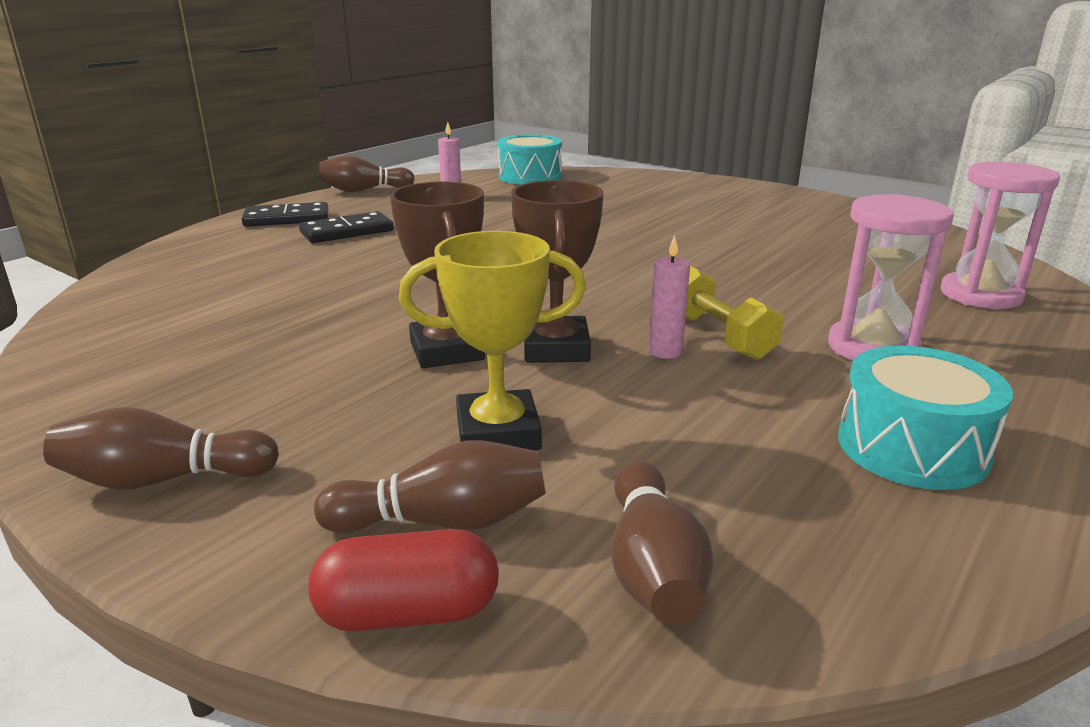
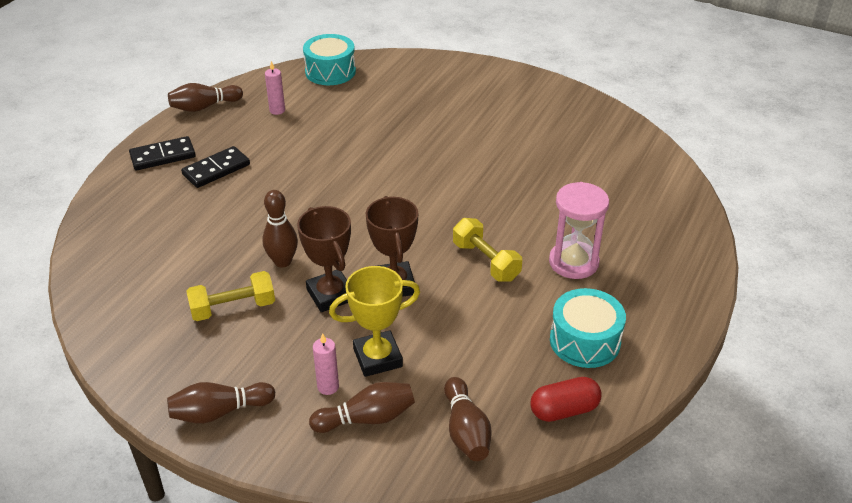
camera: 10 degrees left, 15 degrees up
(283, 352) = (233, 308): none -> yellow dumbbell
(389, 312) = (282, 261): none -> brown bowling pin
(408, 613) = (367, 467): red capsule -> red capsule (564, 410)
(665, 352) = (457, 280): pink candle -> pink candle (328, 387)
(980, 295) = (643, 201): pink hourglass -> none

